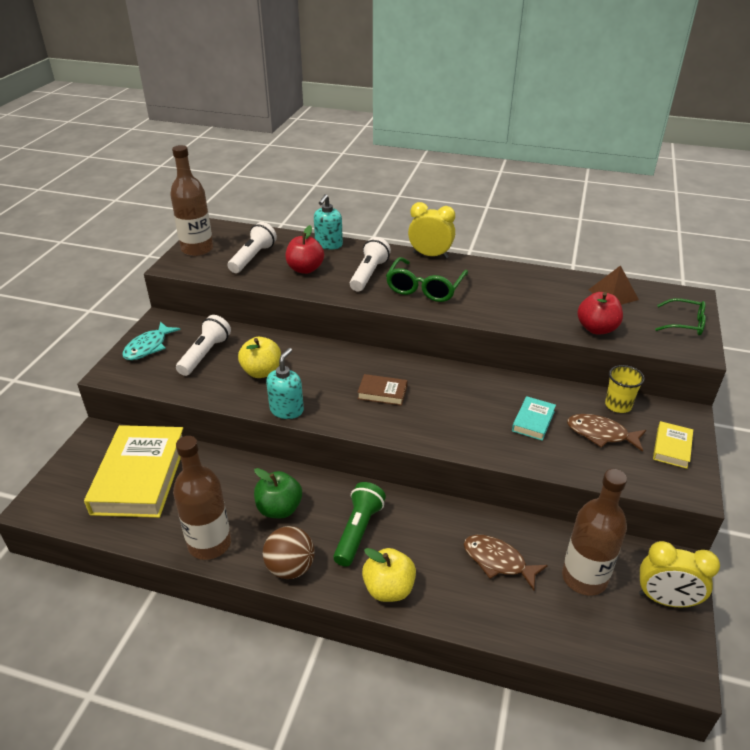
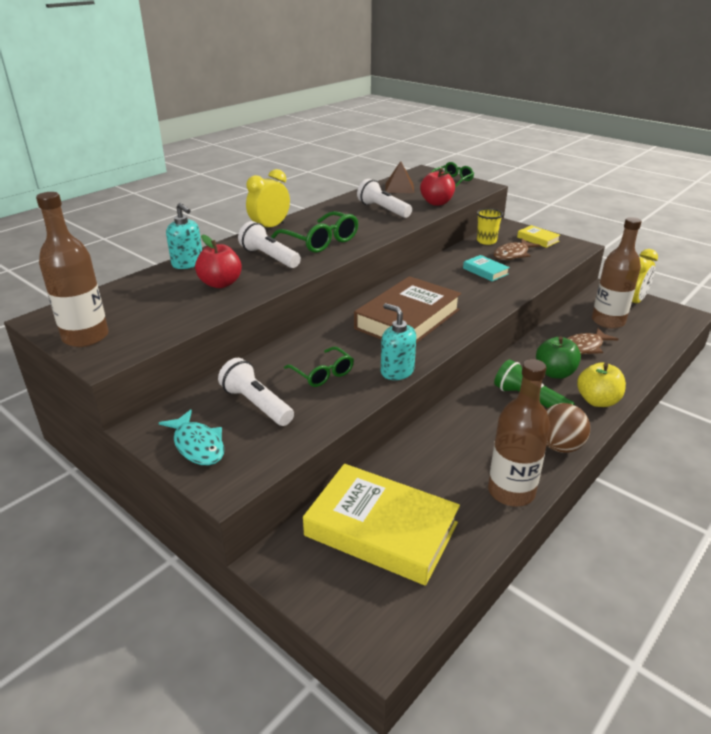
camera: 65 degrees left, 5 degrees down
(253, 257) = (157, 306): white flashlight -> white flashlight (383, 210)
(262, 372) = (322, 374): yellow apple -> green glasses
(279, 509) = (483, 437): green apple -> green apple (555, 373)
(382, 393) = (407, 319): brown book -> brown book, size x2.21

